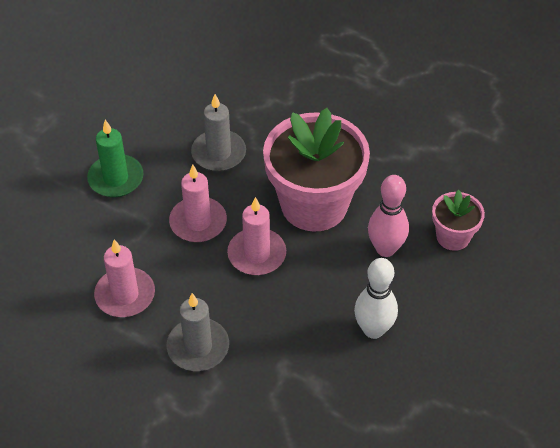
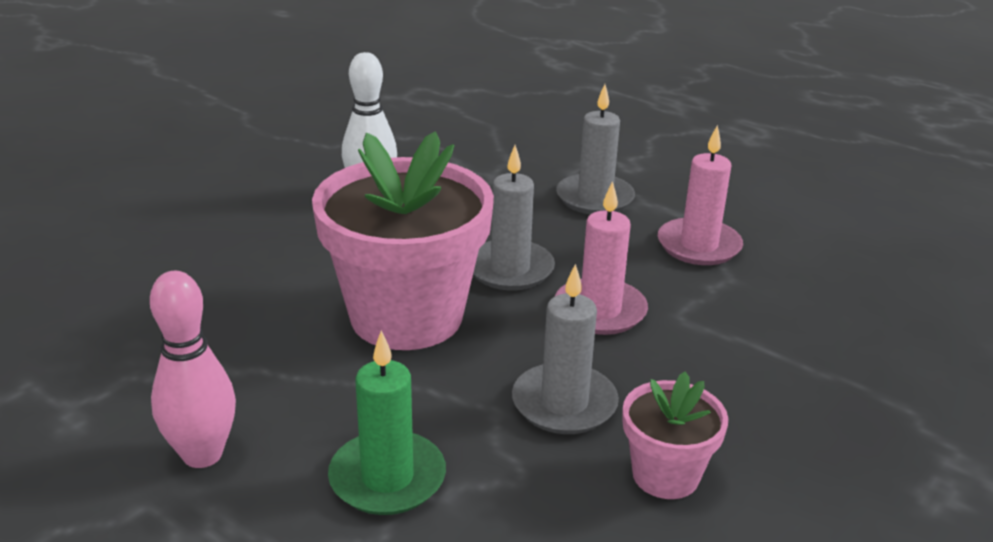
camera: 175 degrees left, 20 degrees down
(116, 178) = (753, 380): green candle -> green candle (387, 478)
(257, 254) = (510, 269): pink candle -> grey candle
(385, 249) = (317, 260): pink bowling pin -> pink bowling pin (202, 454)
(453, 237) = (209, 264): pink flower pot -> pink flower pot (665, 475)

